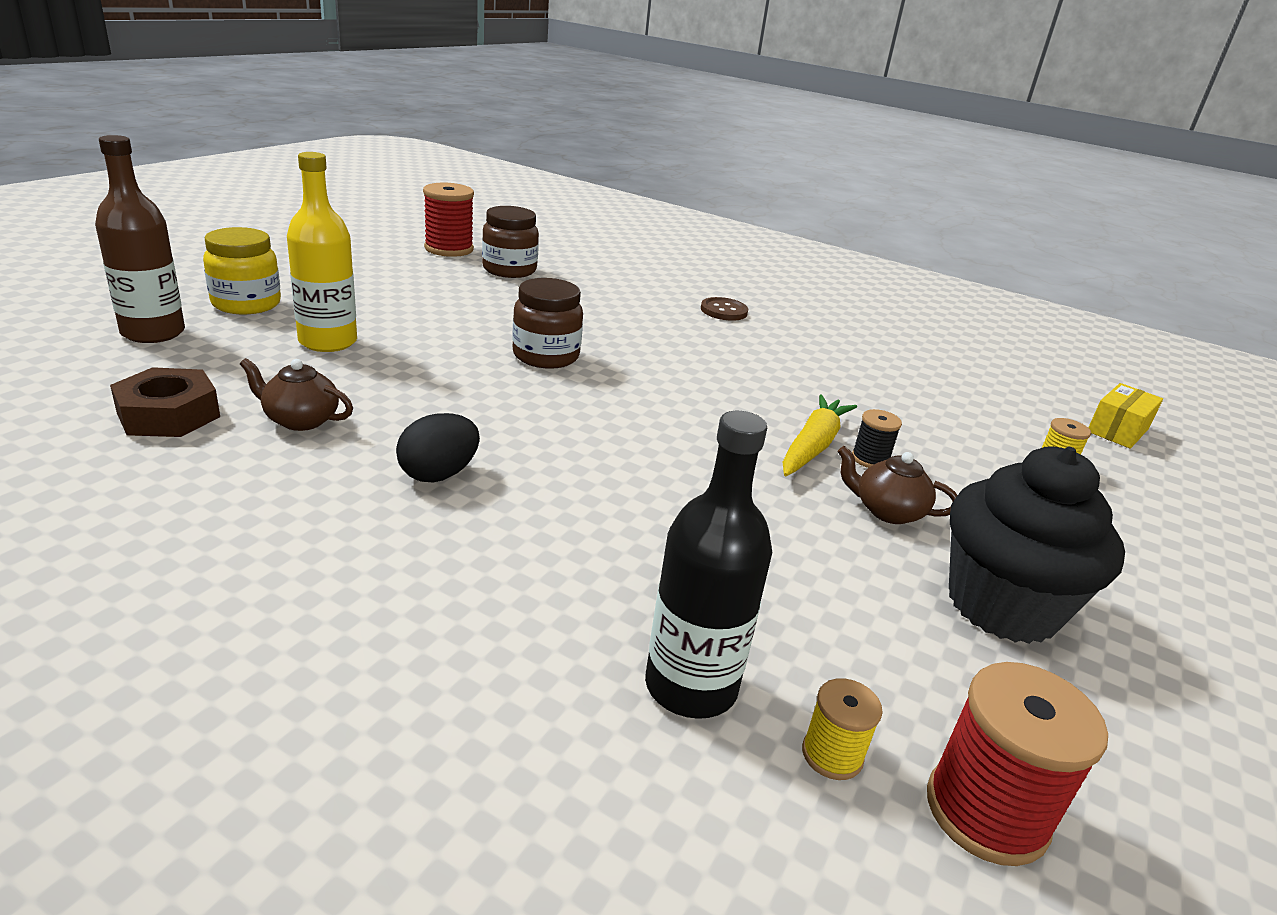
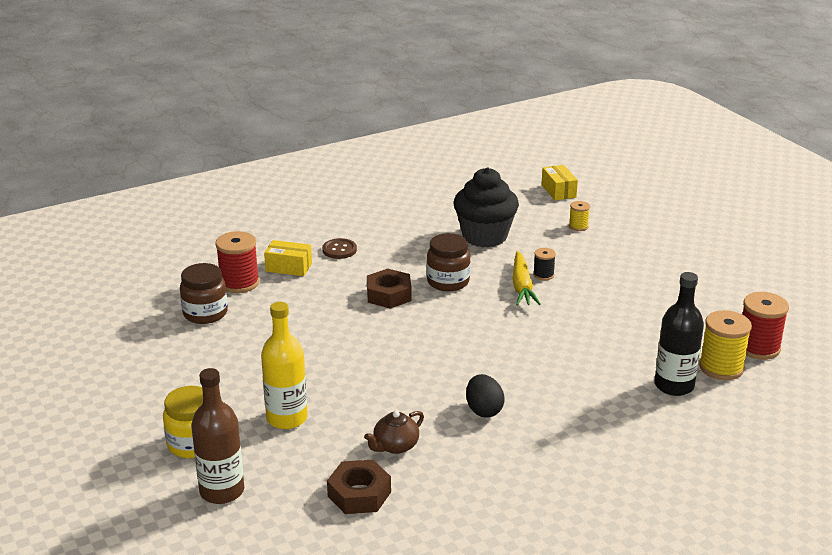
camera: 55 degrees left, 0 degrees up
(449, 249) = (139, 330): red spool -> red spool (239, 283)
(546, 356) = (364, 338): brown jar -> brown jar (448, 282)
(649, 292) = (288, 267): none -> yellow box
(664, 355) = (389, 295): none -> brown nut
(813, 446) = (522, 286): yellow carrot -> yellow carrot turned 150 degrees counterclockwise
(832, 755) = (721, 367): yellow spool -> yellow spool, size x1.86
(887, 511) = (588, 290): brown teapot -> none
(1002, 606) = (666, 293): black cupcake -> black cupcake (484, 236)

